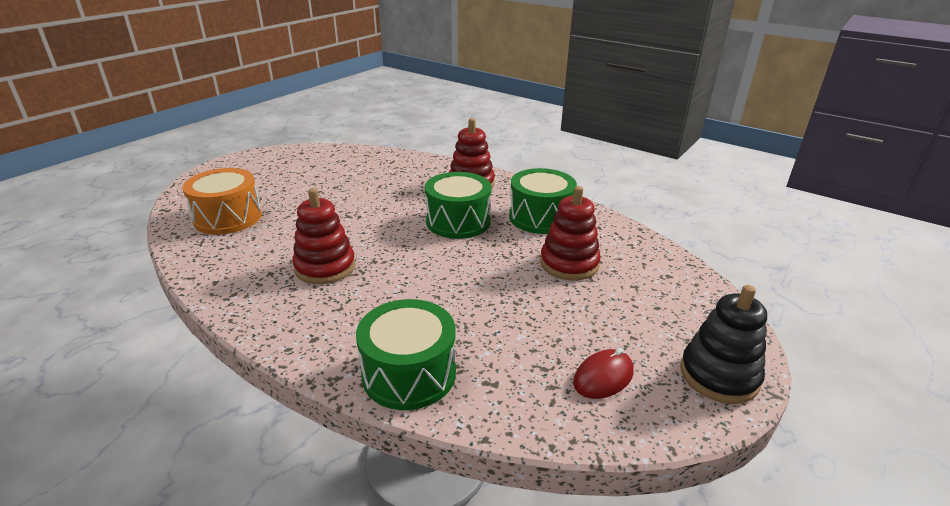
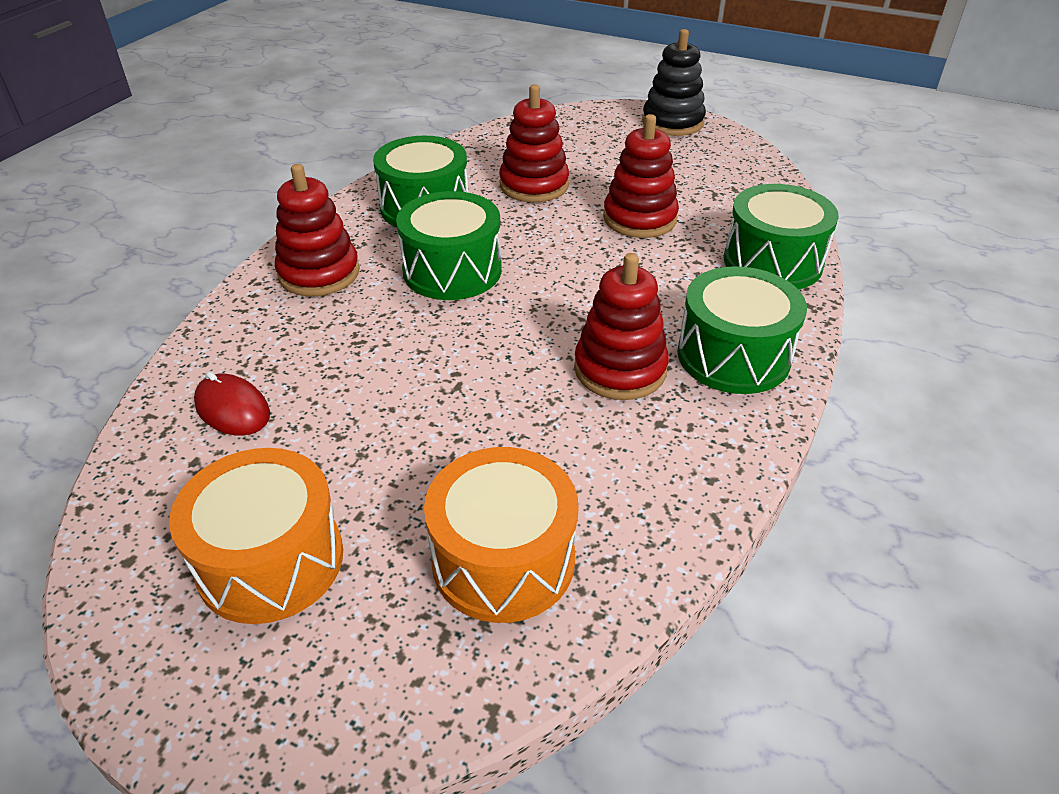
camera: 100 degrees left, 10 degrees up
(276, 174) = (270, 560): none -> orange drum
(305, 316) = (733, 356): none -> green drum
(504, 309) = (639, 219): none -> red stacking toy
(603, 377) = (707, 167): red mouse -> red mouse (232, 409)

